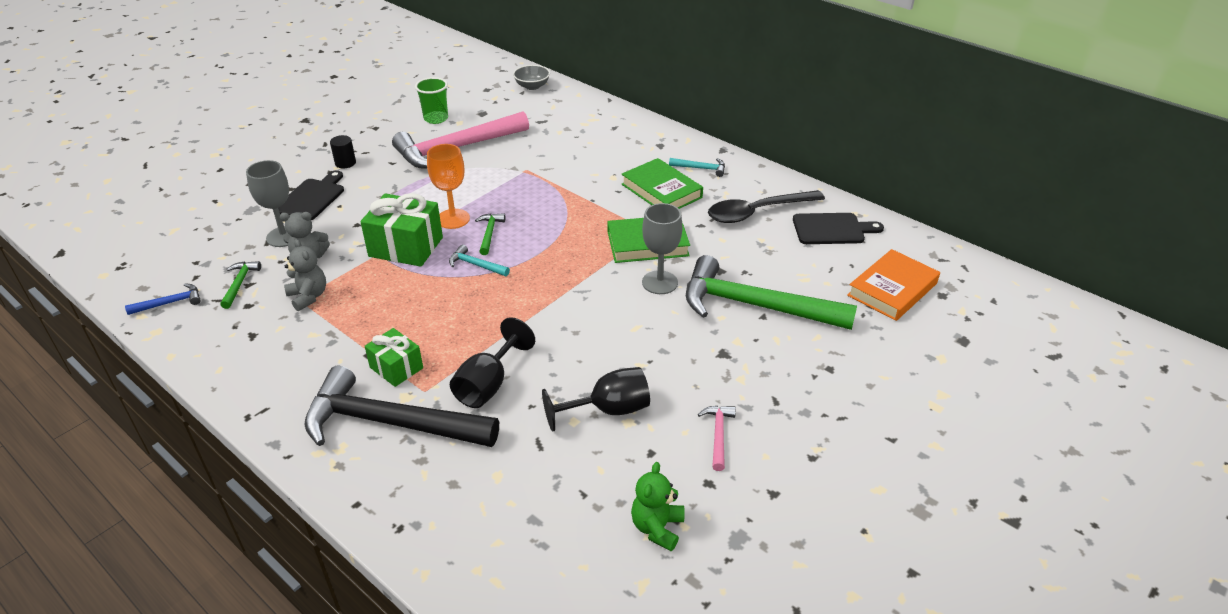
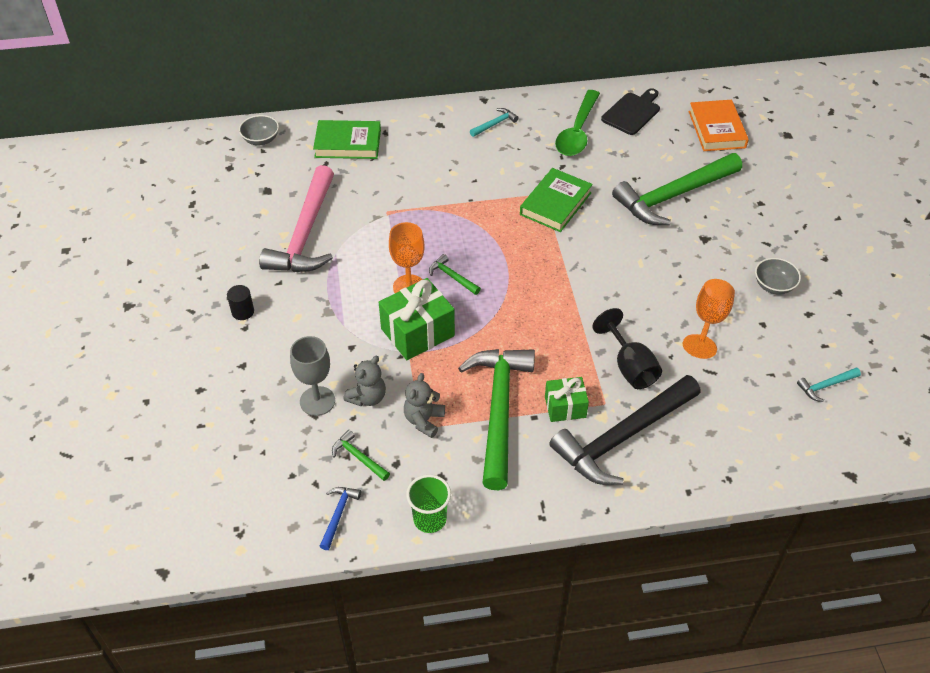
camera: 50 degrees left, 10 degrees up
(308, 297) = (424, 420): grey teddy bear -> grey teddy bear turned 75 degrees counterclockwise
(312, 198) = (276, 358): black cutting board -> none
(356, 331) = (498, 410): none -> green hammer
(436, 118) = (239, 222): green cup -> green cup (430, 519)
(476, 265) = (485, 304): turquoise hammer -> turquoise hammer (826, 386)
(608, 410) = (708, 321): black goblet -> orange goblet
(657, 528) = (825, 357): green teddy bear -> none
(660, 282) = (605, 224): grey goblet -> none
(661, 191) = (500, 159): green book -> green book (348, 143)
(718, 435) = (774, 286): pink hammer -> grey bowl
(757, 212) = (577, 132): black spoon -> green spoon

